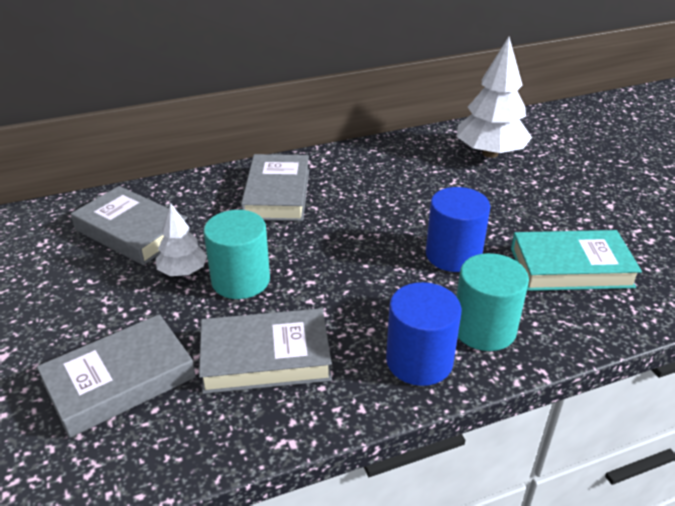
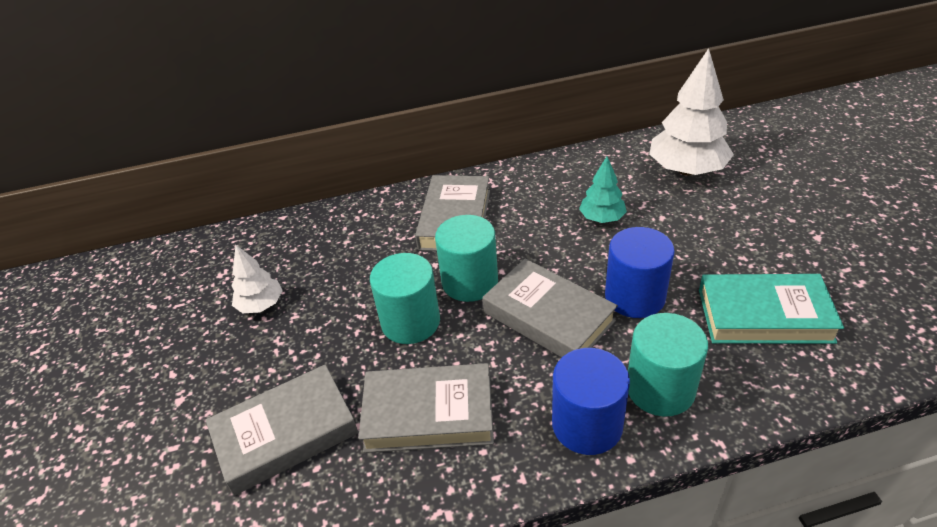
camera: 10 degrees right, 5 degrees up
(132, 231) = (308, 262): grey book -> grey book (548, 316)
(183, 271) = (354, 310): white tree -> white tree (261, 305)
(296, 245) = (470, 281): none -> turquoise cylinder
(416, 192) = (602, 218): none -> turquoise tree

